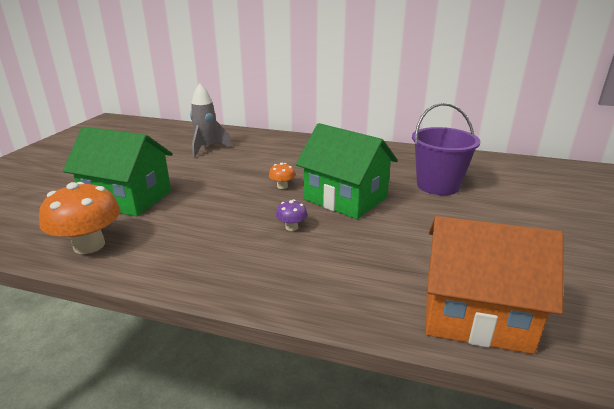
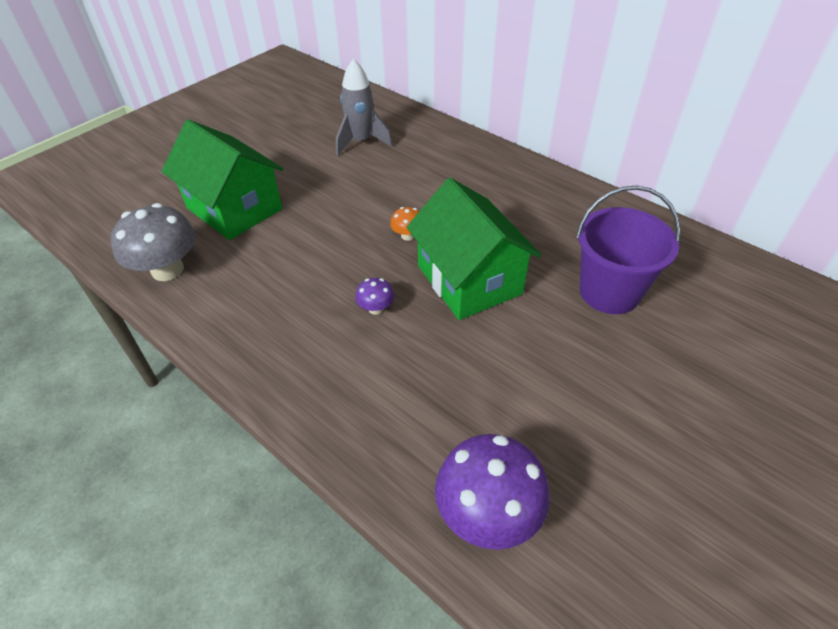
camera: 25 degrees right, 20 degrees up
(89, 245) = (167, 270): orange mushroom -> grey mushroom
(475, 315) = (487, 513): orange house -> purple mushroom

